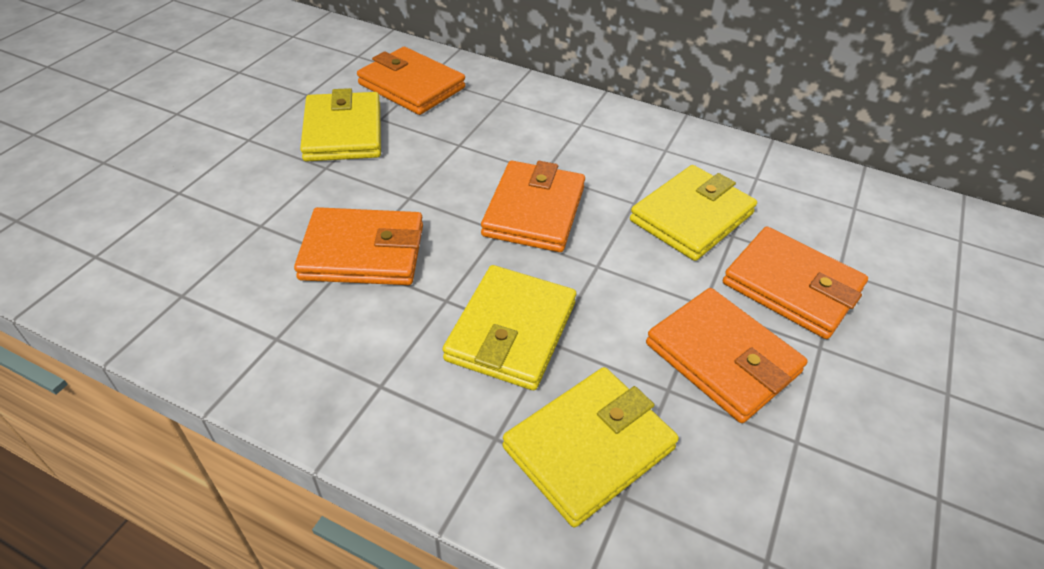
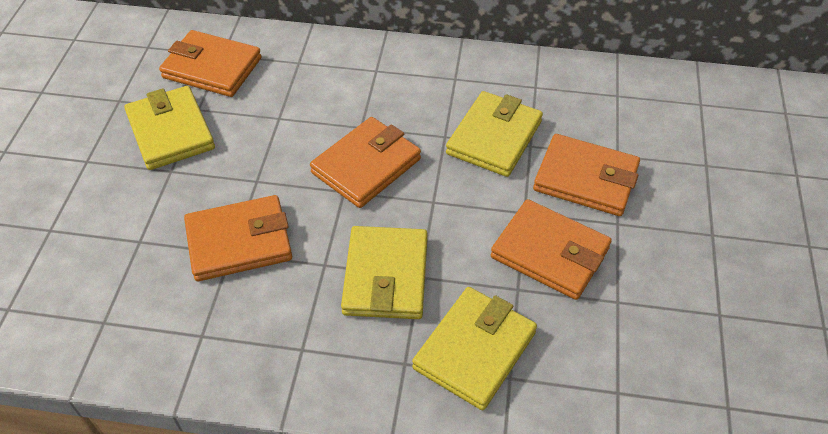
camera: 15 degrees left, 5 degrees up
(534, 211) = (366, 166): orange wallet -> orange wallet turned 45 degrees clockwise

